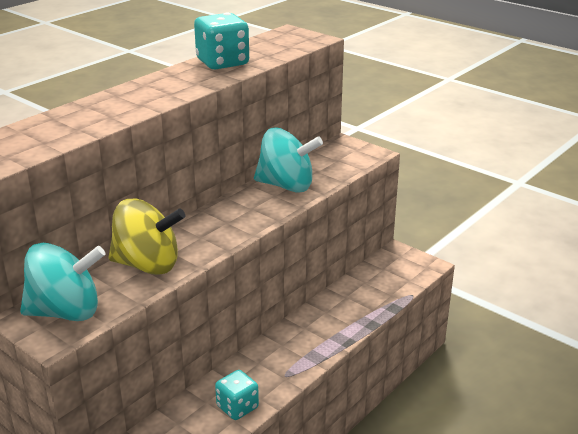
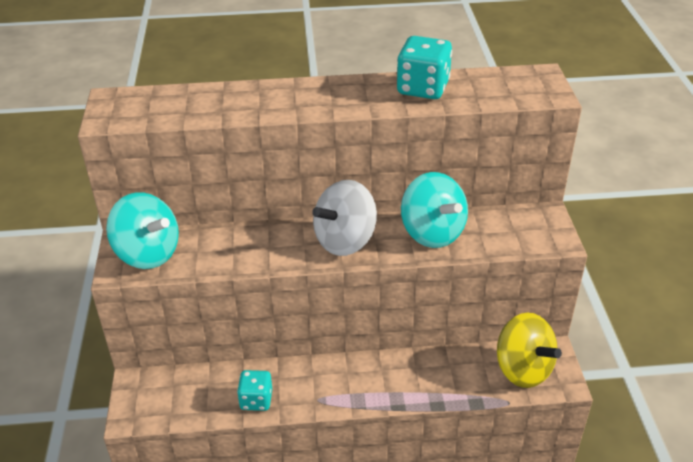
camera: 45 degrees right, 10 degrees up
(147, 265) = (239, 247): yellow spinning top -> yellow spinning top (522, 369)
(230, 219) = (345, 241): none -> white spinning top

